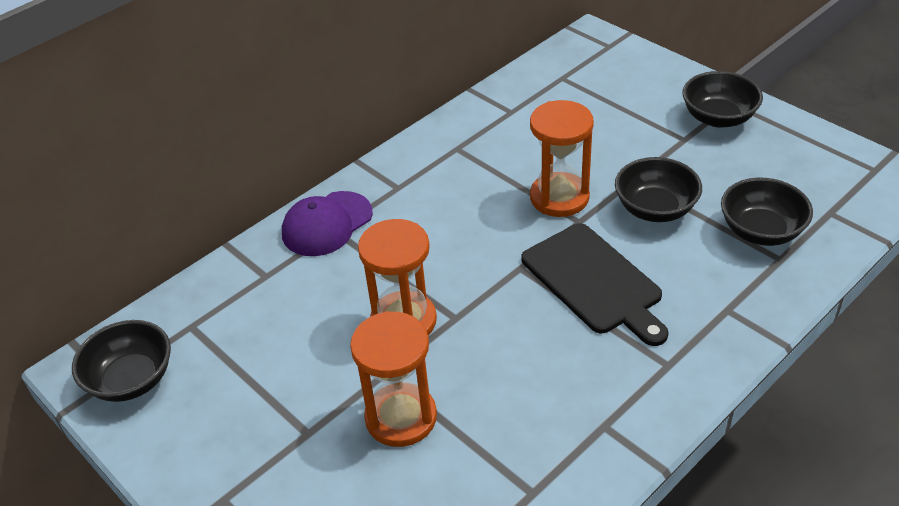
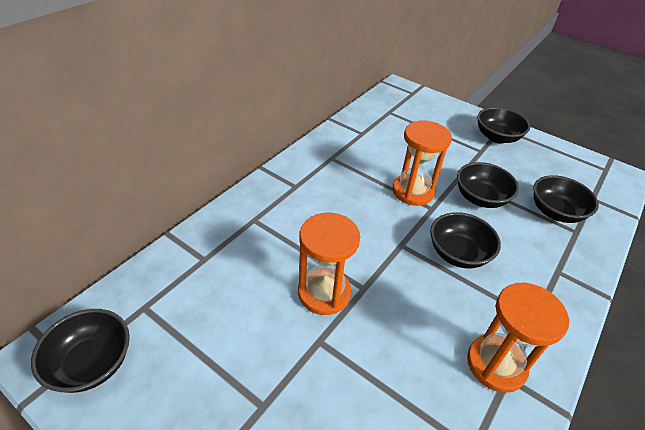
camera: 15 degrees left, 0 degrees up
(327, 224) = (247, 215): purple cap -> none
(401, 417) = (342, 383): orange hourglass -> orange hourglass (496, 364)
(594, 282) = (458, 254): black cutting board -> black bowl

